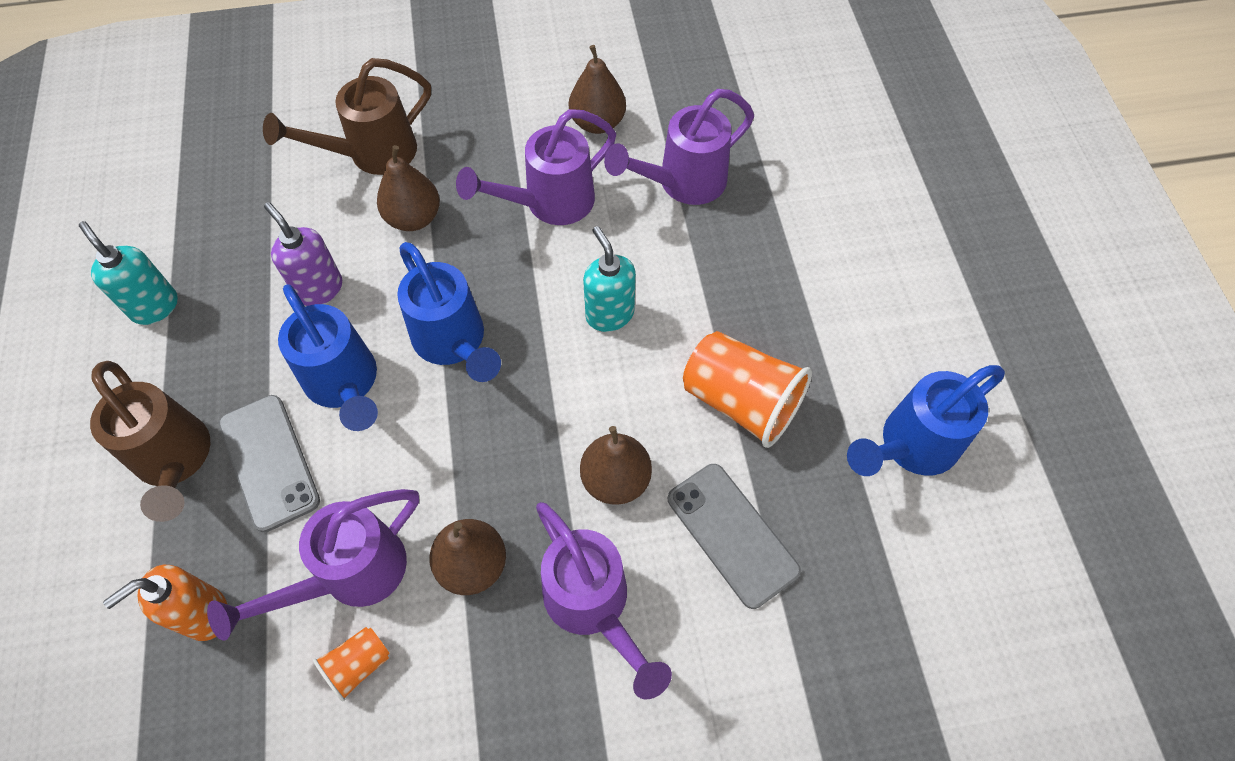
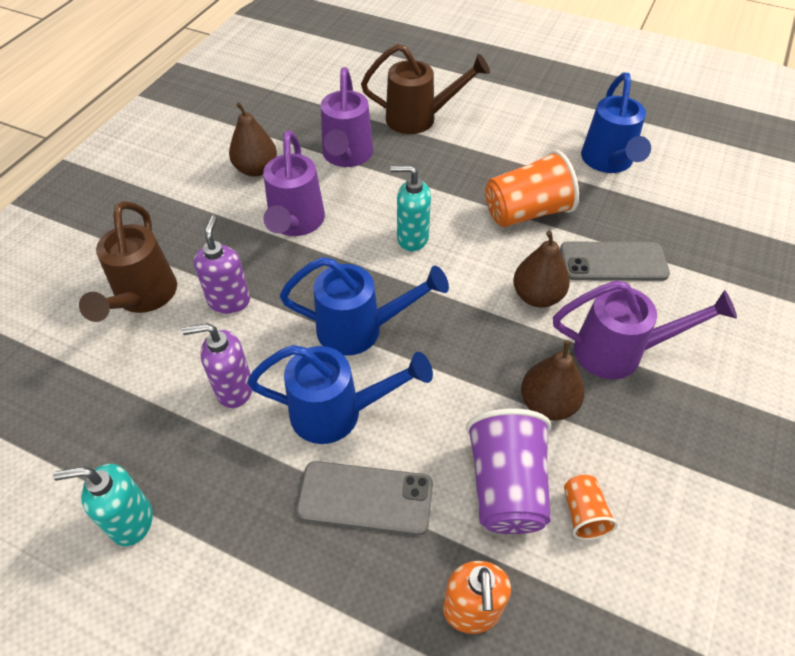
camera: 55 degrees left, 10 degrees down
(176, 462) = (308, 572): brown watering can -> brown watering can (420, 119)
(349, 576) = (506, 486): purple watering can -> purple cup
(414, 218) = (229, 301): brown pear -> purple soap dispenser

